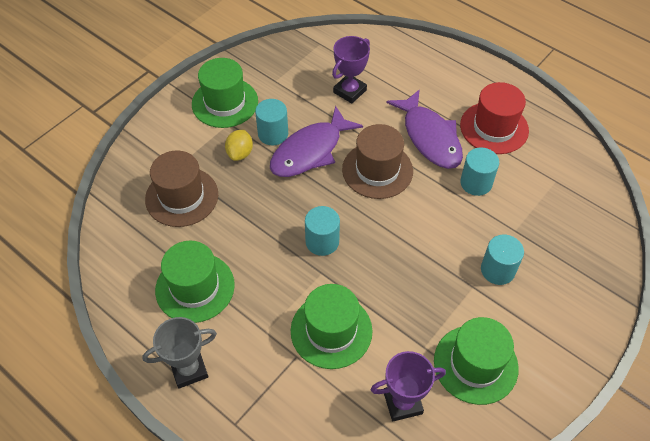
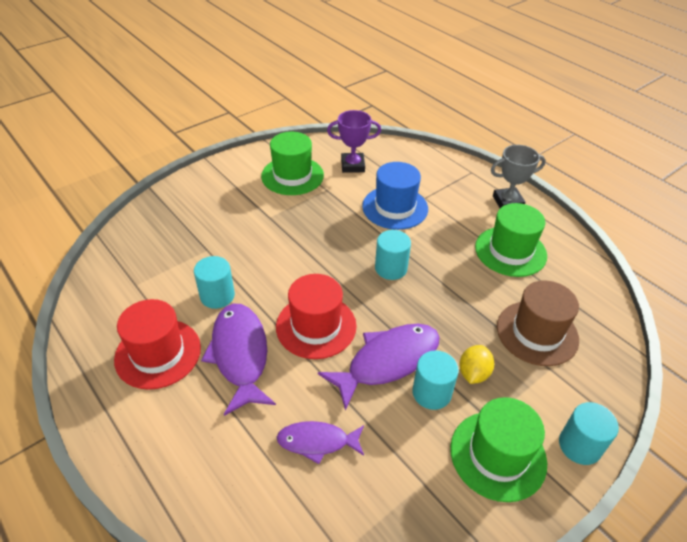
camera: 170 degrees left, 10 degrees down
(331, 331) = (395, 207): green hat -> blue hat
(350, 91) = (317, 442): purple trophy -> purple fish
(377, 170) = (316, 326): brown hat -> red hat
(497, 270) = (242, 224): turquoise cylinder -> turquoise cylinder (579, 445)

